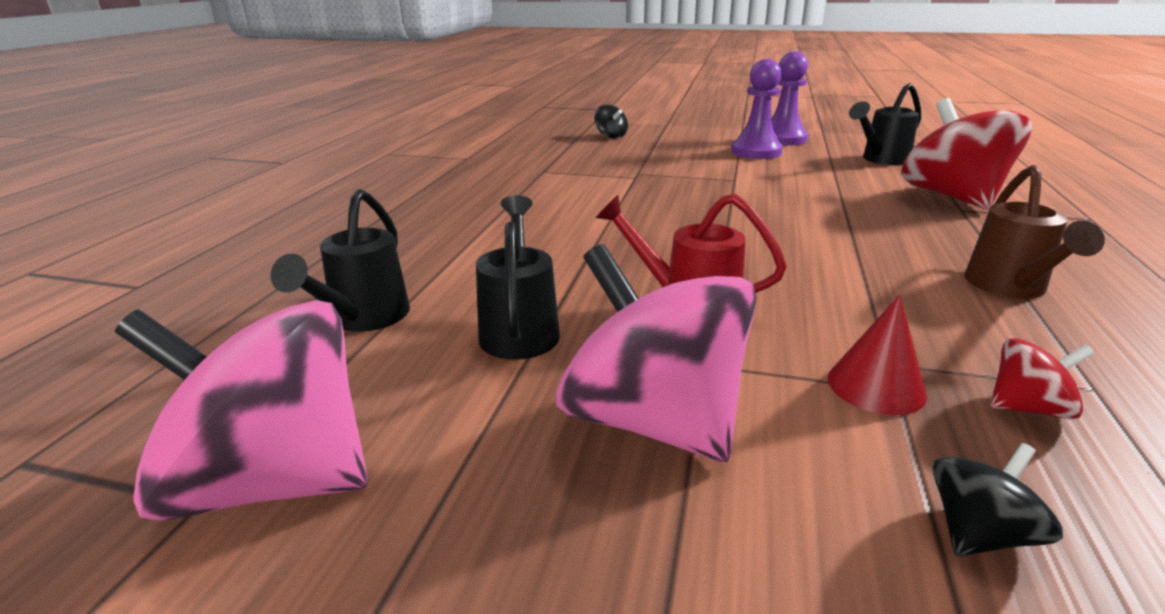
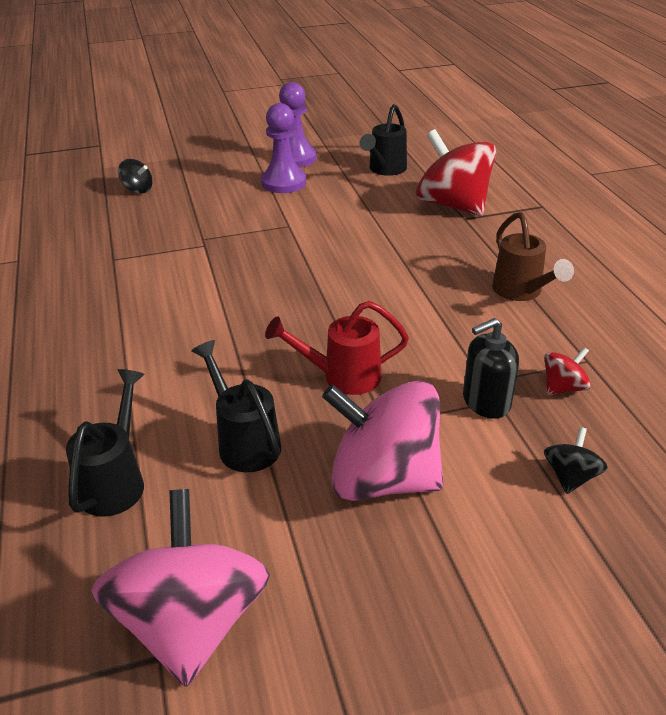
camera: 30 degrees left, 10 degrees up
(274, 480) = (191, 622): pink spinning top -> pink spinning top turned 105 degrees clockwise
(363, 319) = (116, 480): black watering can -> black watering can turned 150 degrees counterclockwise
(876, 386) = (486, 402): red cone -> black soap dispenser

